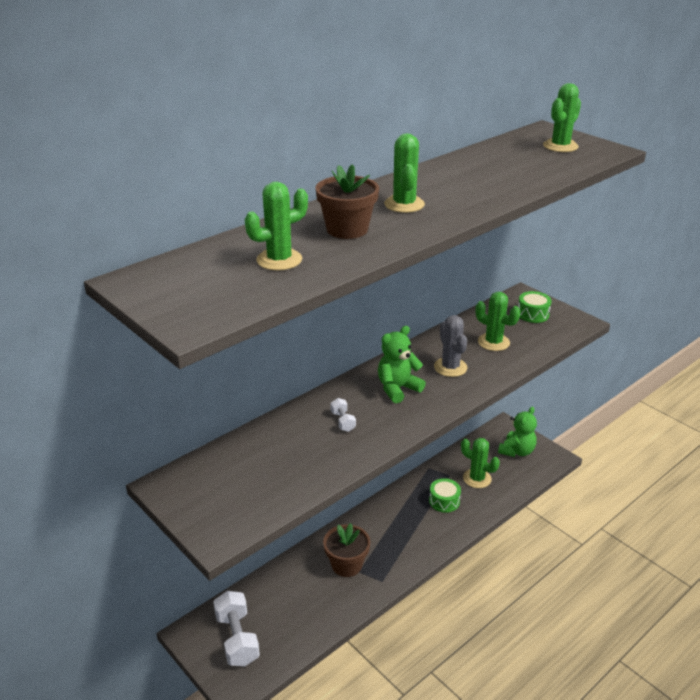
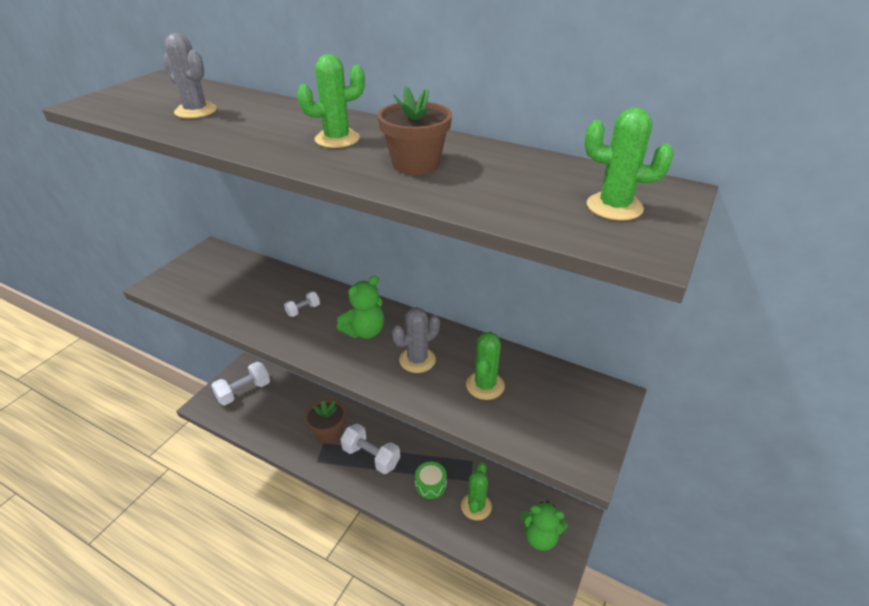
camera: 70 degrees right, 5 degrees up
(279, 260) = (195, 111): green cactus -> grey cactus
(347, 229) = (265, 125): brown flower pot -> brown flower pot (415, 164)
(394, 536) = (371, 457): none -> white dumbbell
(397, 388) = (364, 331): green teddy bear -> green teddy bear turned 105 degrees clockwise
(533, 314) = (572, 412): green drum -> none

